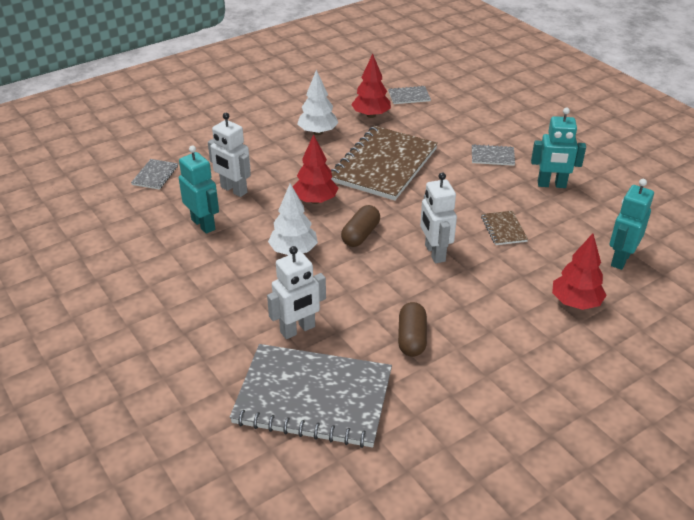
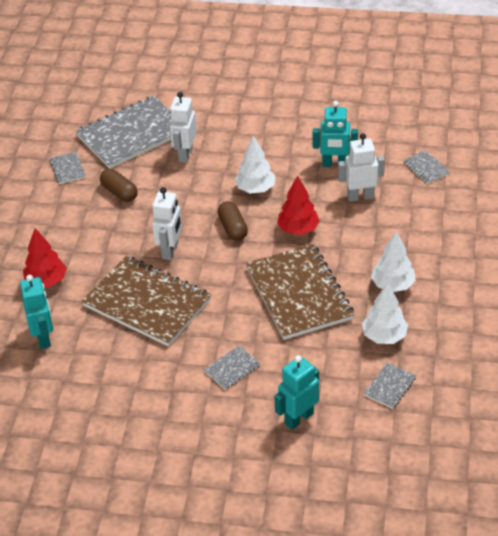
camera: 135 degrees right, 5 degrees up
(371, 115) = (384, 336): red tree -> white tree
(432, 410) = (67, 169): none -> grey notebook
(434, 253) = (170, 250): white robot -> white robot turned 75 degrees clockwise
(503, 229) = (147, 303): brown notebook -> brown notebook, size x2.40
(551, 185) = (155, 373): turquoise robot -> turquoise robot (298, 418)

